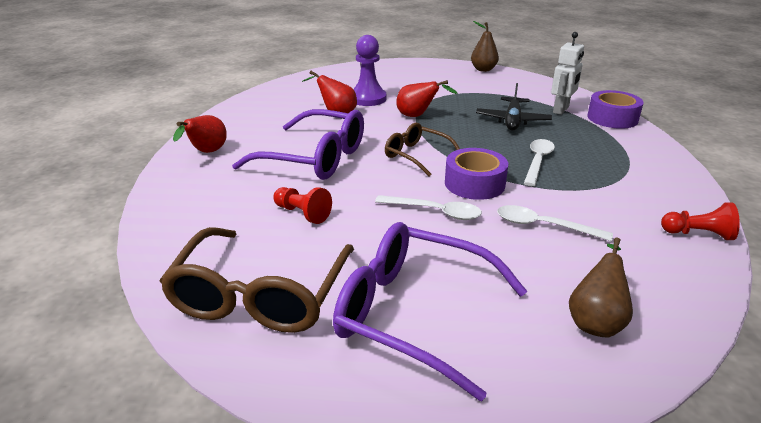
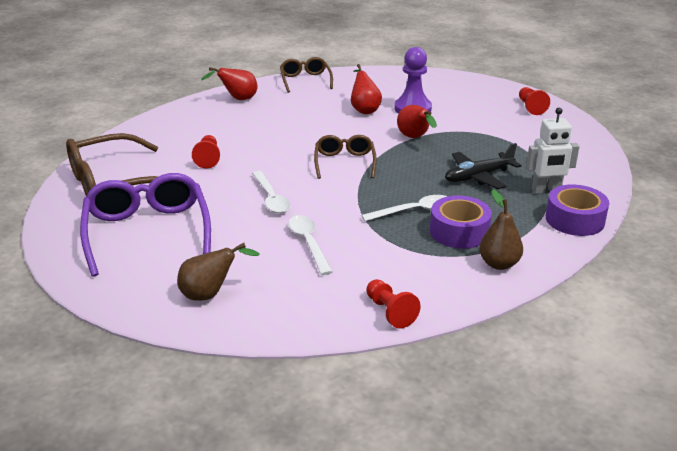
camera: 50 degrees right, 0 degrees up
(235, 113) = (305, 80): none -> brown glasses
(315, 158) = (283, 132): purple glasses -> none
(433, 69) = (530, 107): none -> red pawn
(474, 184) = (334, 198): purple tape -> purple tape (459, 232)
(483, 69) = (576, 127): brown pear -> brown pear (499, 264)

